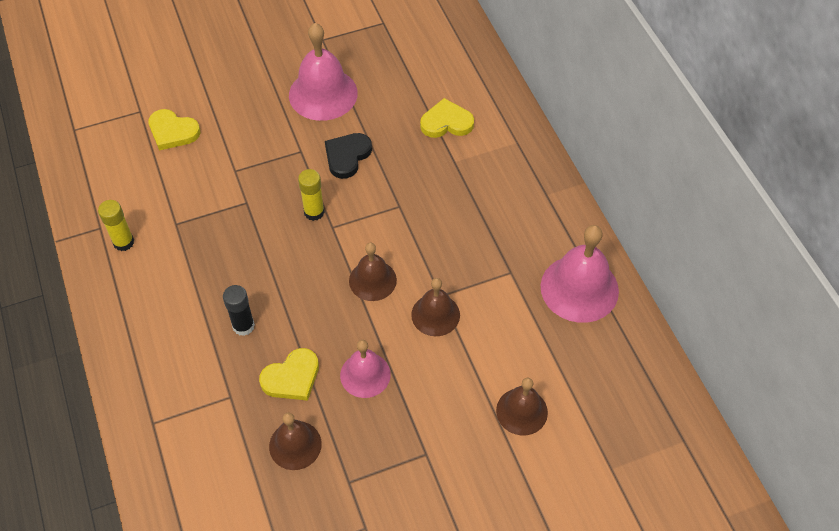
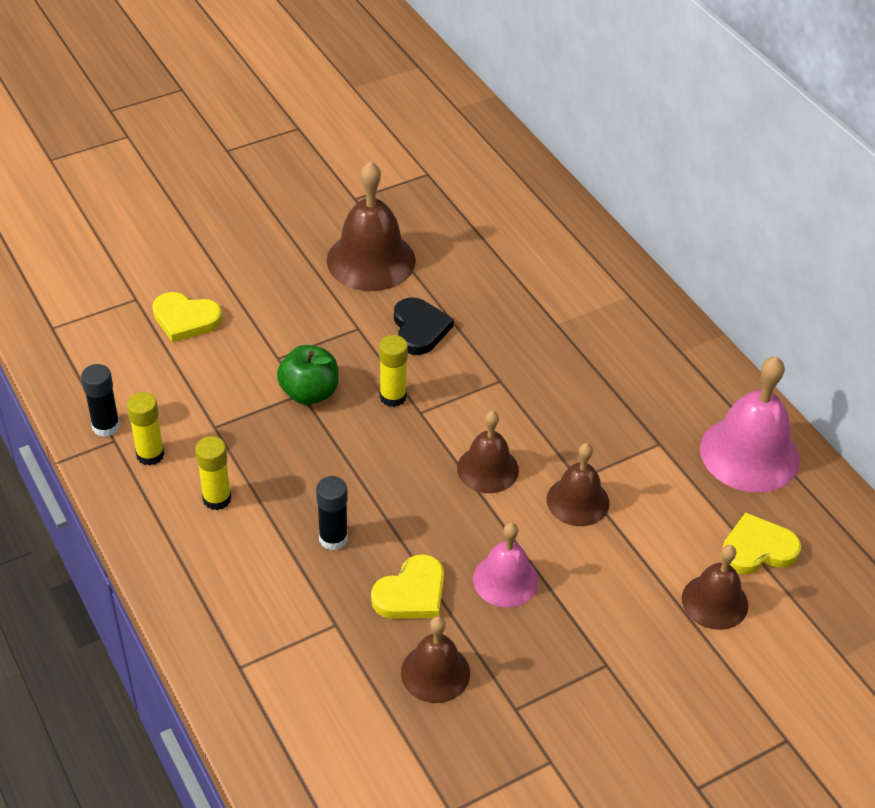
camera: 10 degrees left, 10 degrees down
(96, 216) = (106, 426): none -> black glue stick
(164, 284) = (217, 499): none -> yellow glue stick
(252, 202) = (309, 393): none -> green apple
(323, 94) = (371, 260): pink bell -> brown bell
(347, 156) = (419, 329): black heart -> black heart turned 150 degrees clockwise
(446, 122) = (536, 280): yellow heart -> yellow heart (757, 549)

